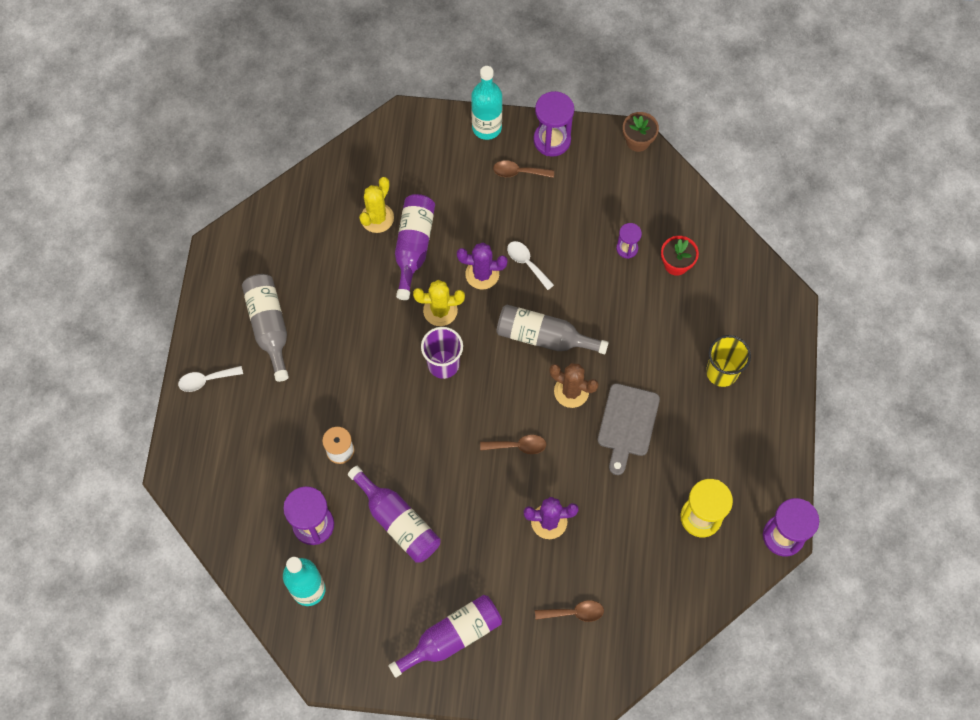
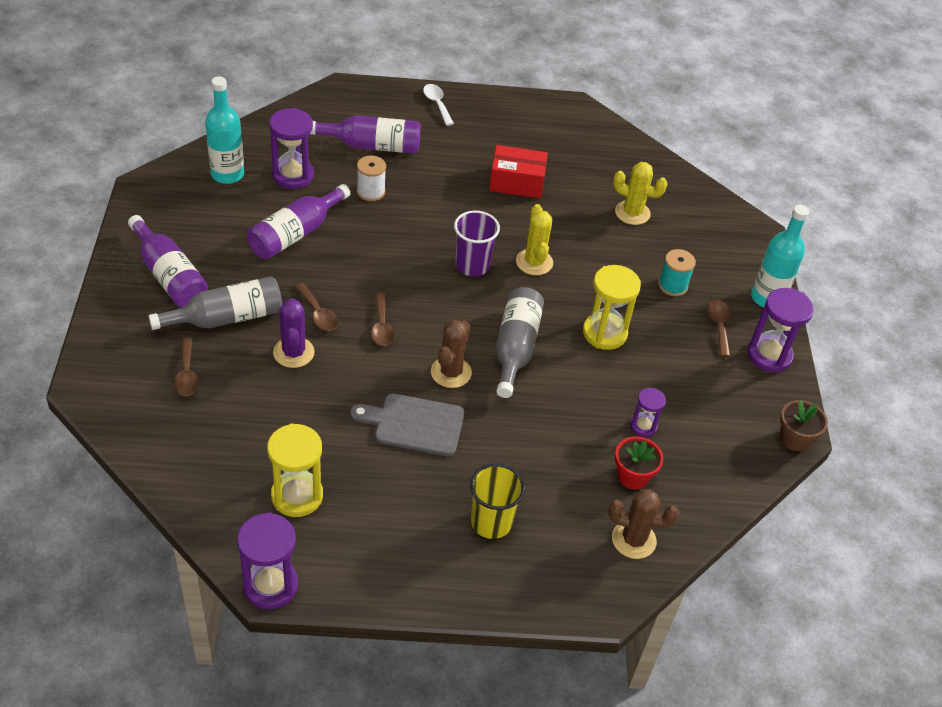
camera: 80 degrees right, 20 degrees down
(269, 327) = (497, 141): grey bottle -> grey bottle (226, 318)
(331, 315) = (516, 182): none -> red box
(413, 247) = (605, 240): purple bottle -> purple bottle (372, 145)
(471, 200) = (672, 285): none -> turquoise spool
(482, 274) = (583, 295): purple cactus -> none
(502, 500) = (318, 313): none -> brown spoon
(527, 263) = (604, 333): white spoon -> yellow hourglass
(734, 272) = (633, 540): none -> brown cactus

